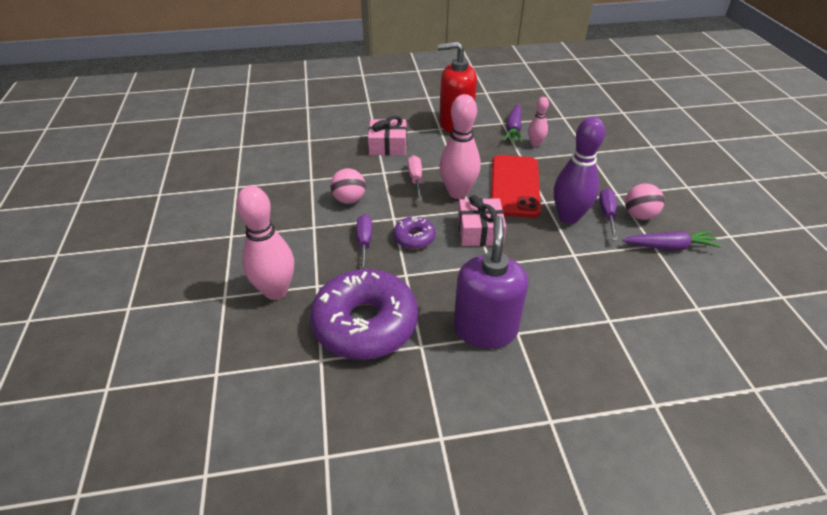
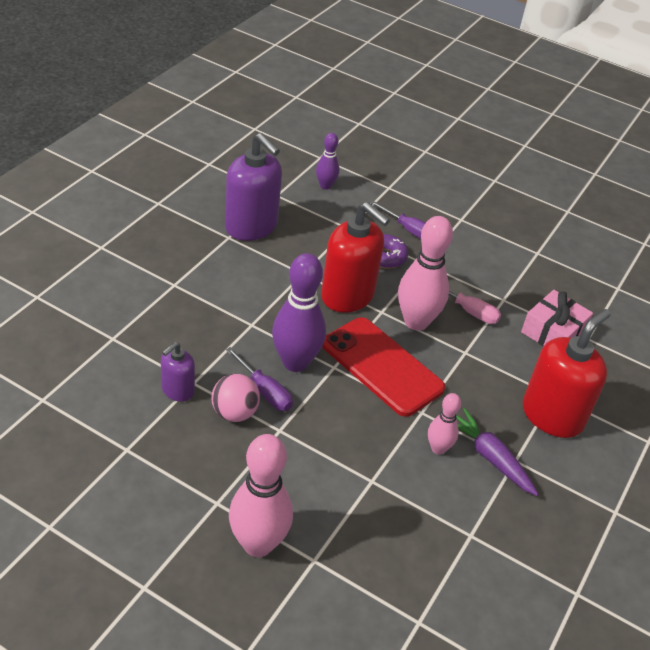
camera: 125 degrees right, 0 degrees up
(276, 291) = (405, 170): pink bowling pin -> pink bowling pin (258, 544)
(349, 200) = (479, 255): pink ball -> none
(365, 324) = (325, 186): purple donut -> purple bowling pin
(480, 231) = (348, 296): pink gift -> red soap dispenser
(669, 247) = (177, 390): purple carrot -> purple soap dispenser

